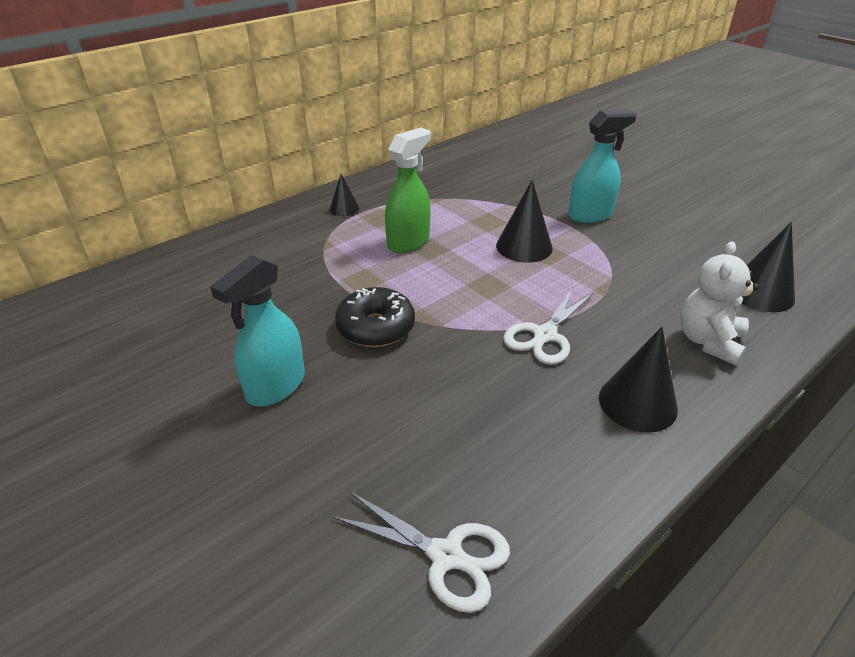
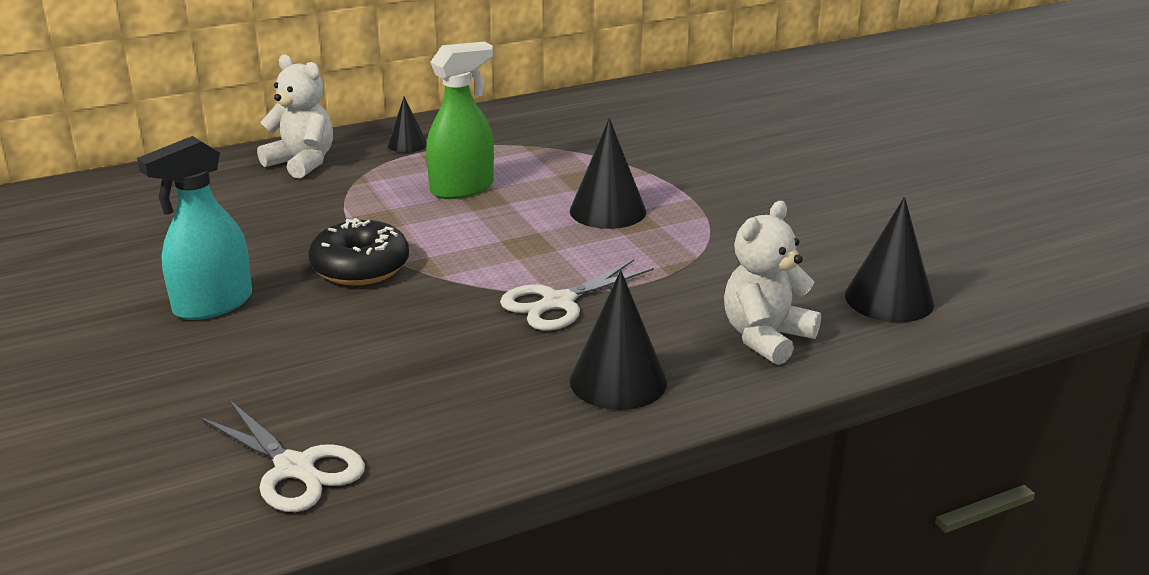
camera: 15 degrees right, 10 degrees down
(273, 236) = (302, 163): none -> white teddy bear
(590, 215) = (728, 187): turquoise spray bottle -> none

